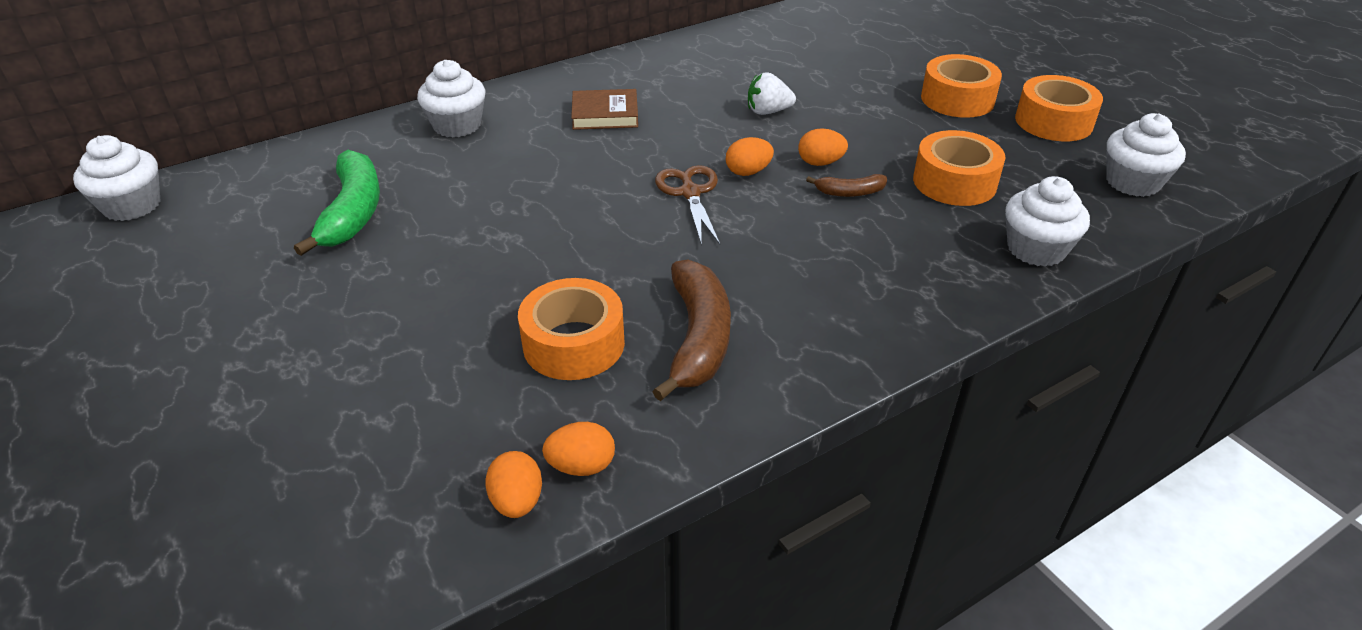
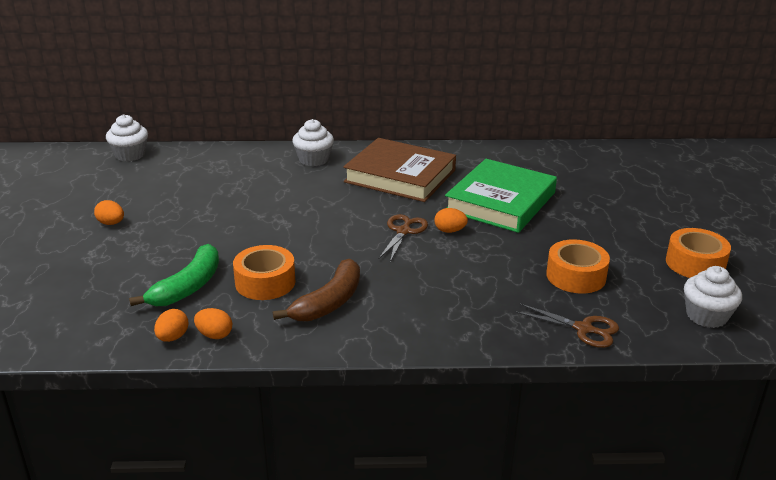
camera: 30 degrees right, 10 degrees down
(353, 212) = (222, 187): green banana -> green banana (188, 287)
(605, 114) = (400, 176): brown book -> brown book, size x2.08
(768, 111) = (500, 202): white strawberry -> green book
(820, 163) = (500, 239): orange egg -> orange egg (111, 223)
(850, 192) = (499, 260): brown banana -> none
(957, 99) = (640, 230): orange tape -> none
(1036, 249) = (583, 329): white cupcake -> brown scissors

